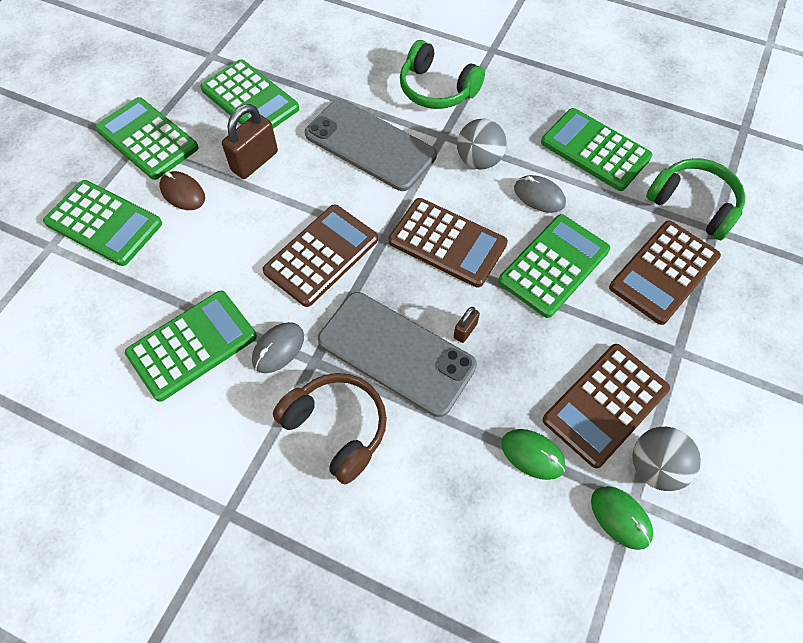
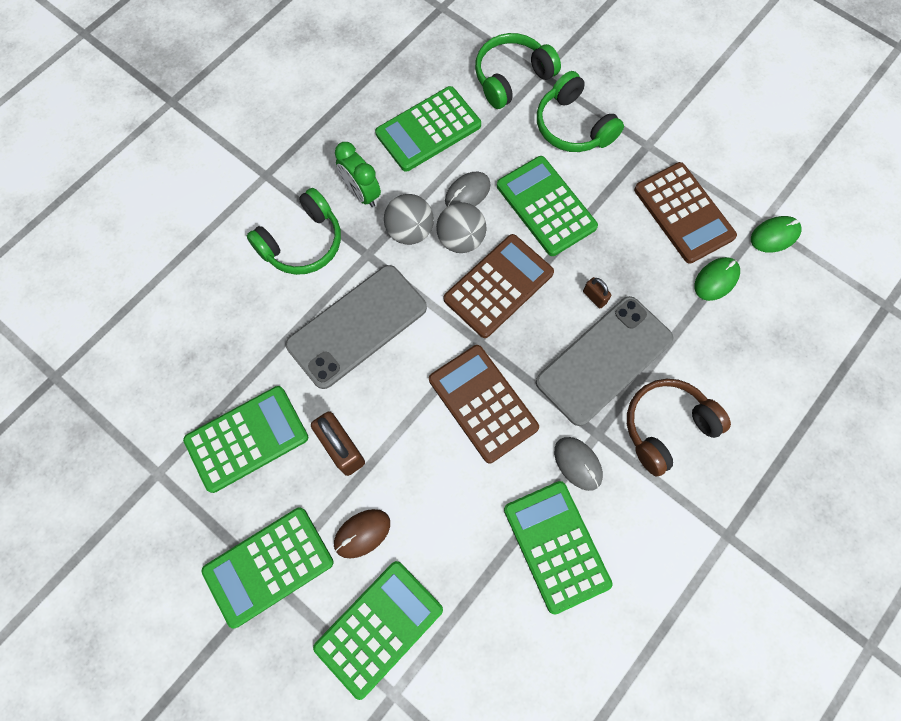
camera: 75 degrees left, 10 degrees up
(503, 117) = (361, 193): none -> green clock
(655, 467) = (739, 198): grey ball -> grey ball (460, 239)
(664, 272) = (573, 126): brown calculator -> green headphones

